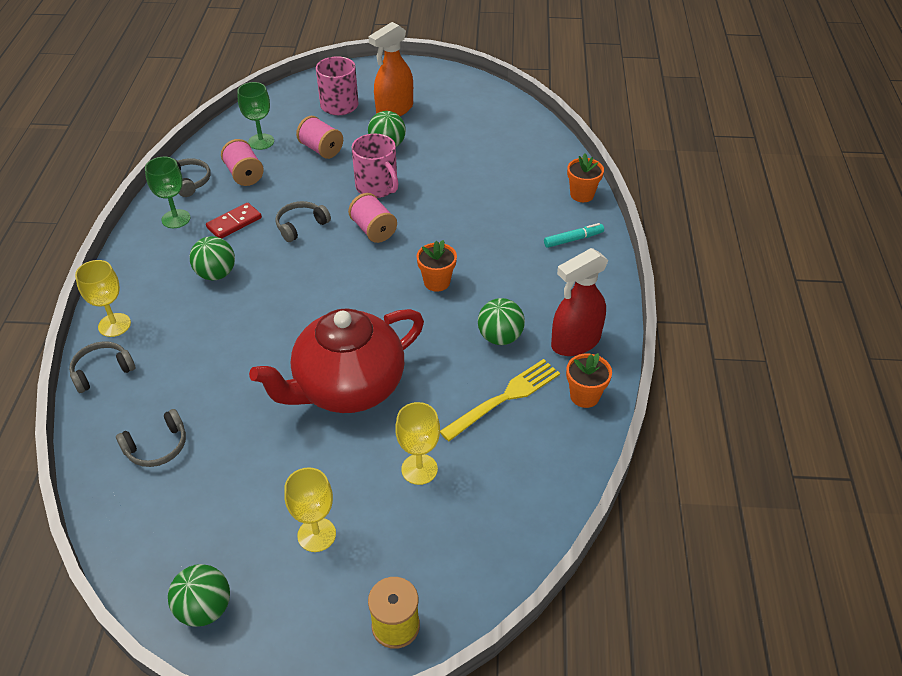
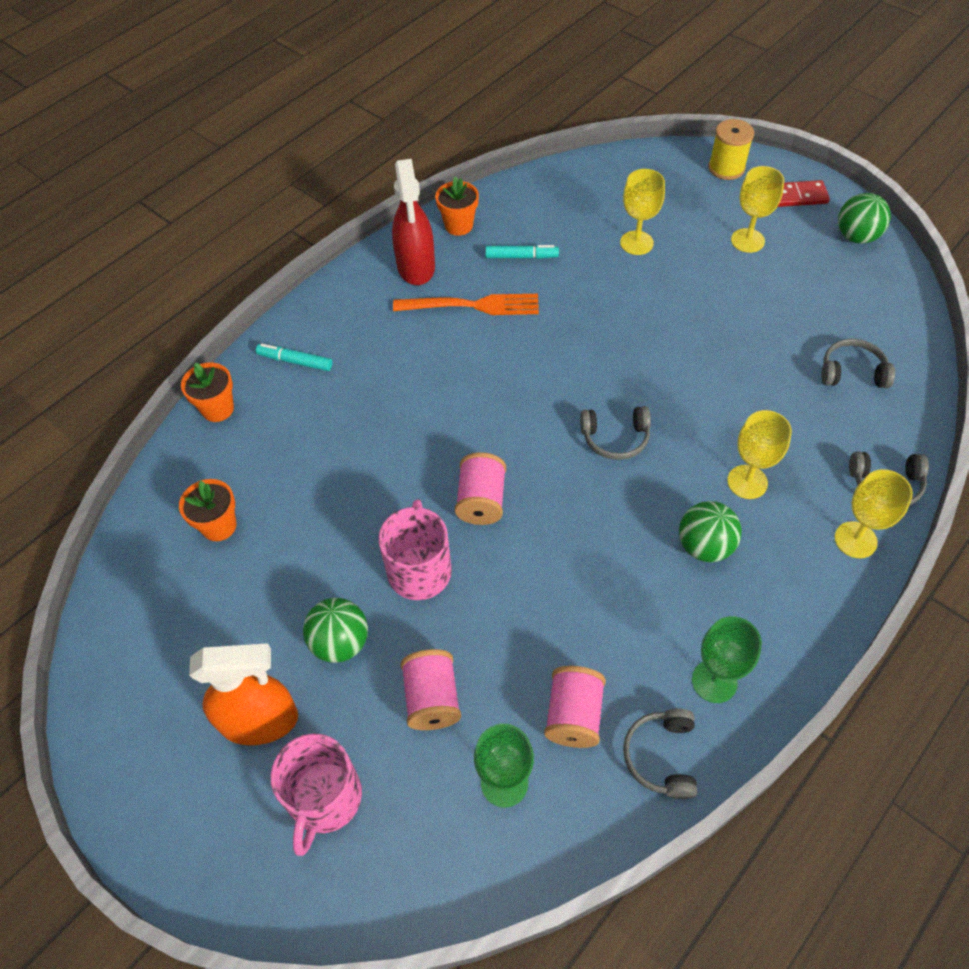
camera: 140 degrees left, 10 degrees up
(206, 323) = (747, 482): none -> yellow goblet
(234, 223) = (639, 621): red domino -> red domino (796, 196)
(301, 226) = (559, 562): grey headphones -> grey headphones (615, 438)
(347, 387) = (646, 334): red teapot -> none
(437, 282) = (475, 392): orange flower pot -> orange flower pot (219, 526)
(500, 337) = (473, 305): green ball -> orange fork
(505, 398) = (521, 256): yellow fork -> turquoise marker
(575, 342) = (416, 267): red spray bottle -> red spray bottle turned 75 degrees clockwise

